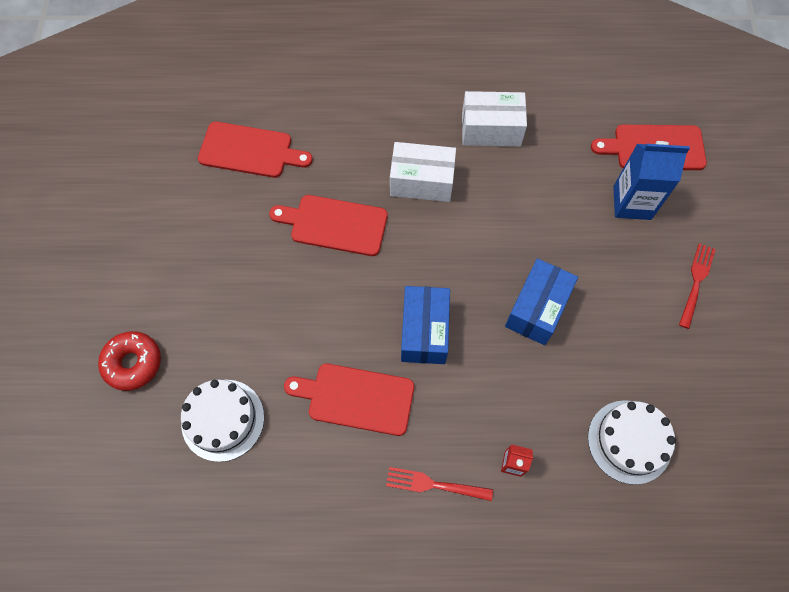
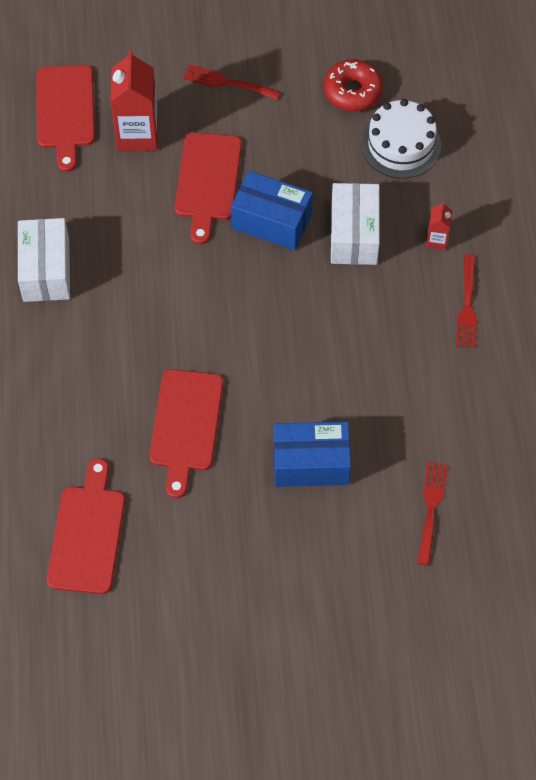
camera: 95 degrees left, 5 degrees down
(133, 363) = (380, 616): red donut -> red donut (352, 91)
(223, 420) = (431, 509): white cake -> red fork
(356, 398) = (390, 383): red cutting board -> red cutting board (208, 181)
(421, 181) = (122, 339): white box -> white box (354, 235)
(424, 331) = (309, 324): blue box -> blue box (311, 463)
(632, 203) = (137, 134): blue carton -> red carton

